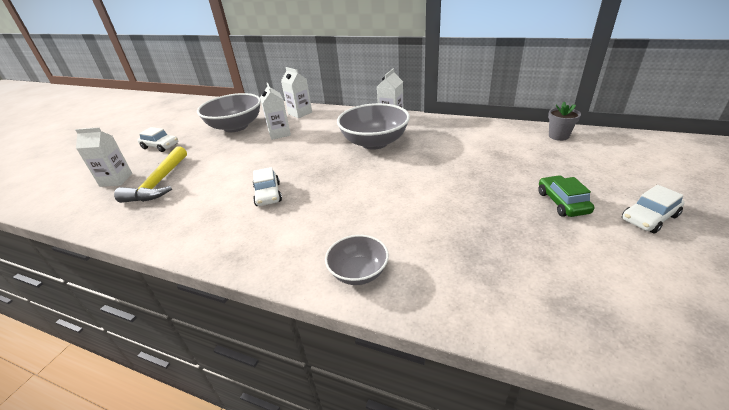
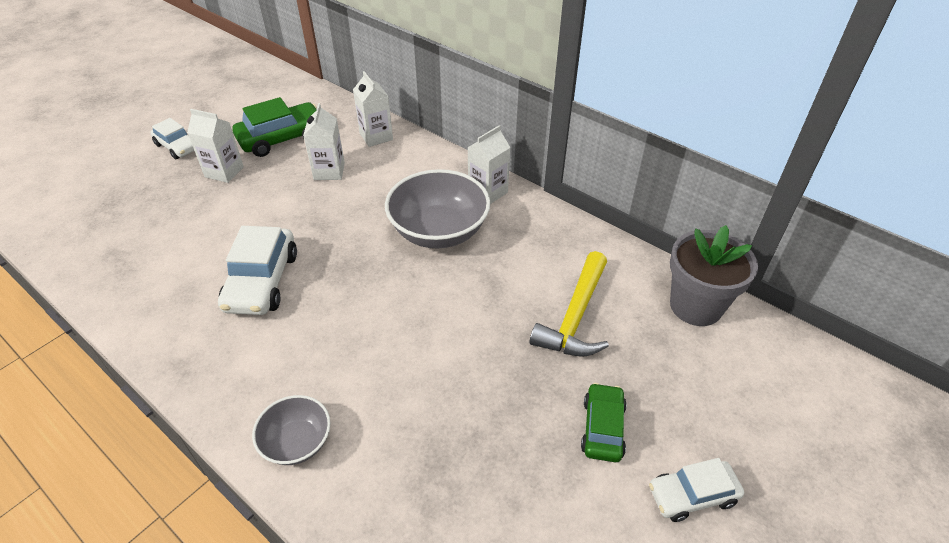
camera: 15 degrees right, 10 degrees up
(116, 180) = (107, 193): white carton -> white carton (224, 172)
(159, 183) = (151, 217): yellow hammer -> yellow hammer (575, 317)
(236, 127) = (282, 138): grey bowl -> green car
(268, 194) = (262, 281): white car -> white car, size x1.61
(558, 136) = (695, 306): grey flower pot -> grey flower pot, size x1.80

